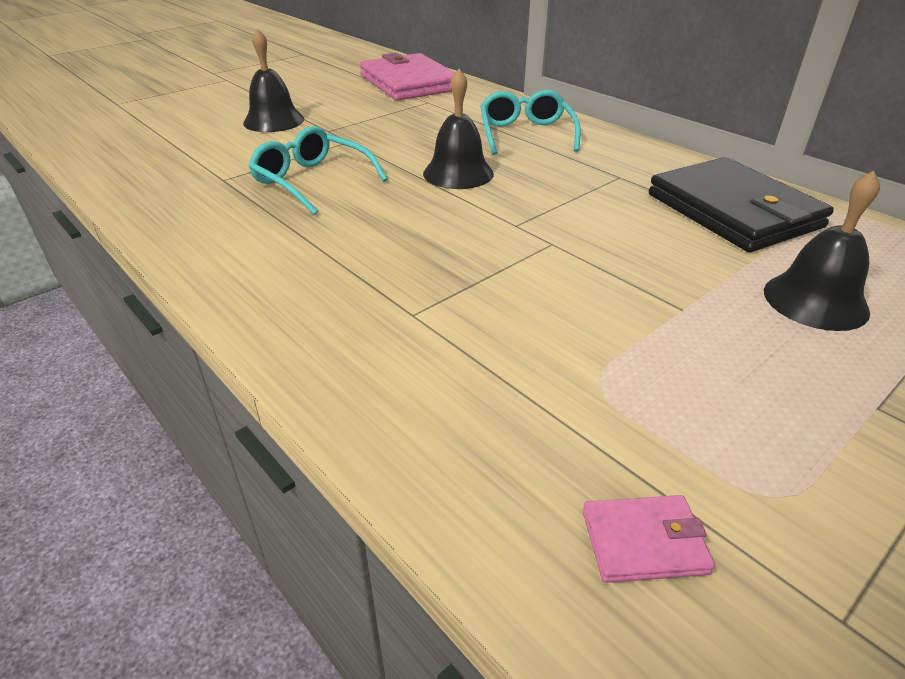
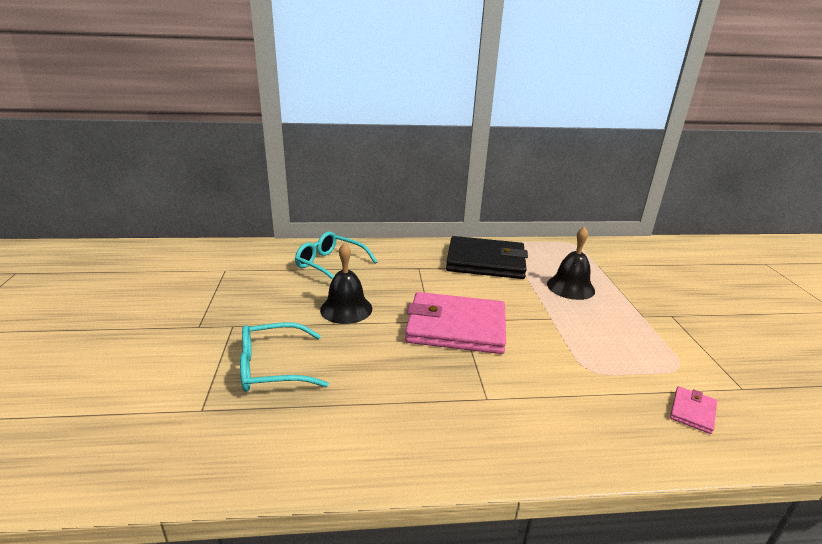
camera: 55 degrees left, 10 degrees down
(273, 121) = (132, 343): black bell -> none
(409, 83) = (179, 261): pink wallet -> pink wallet (455, 327)

